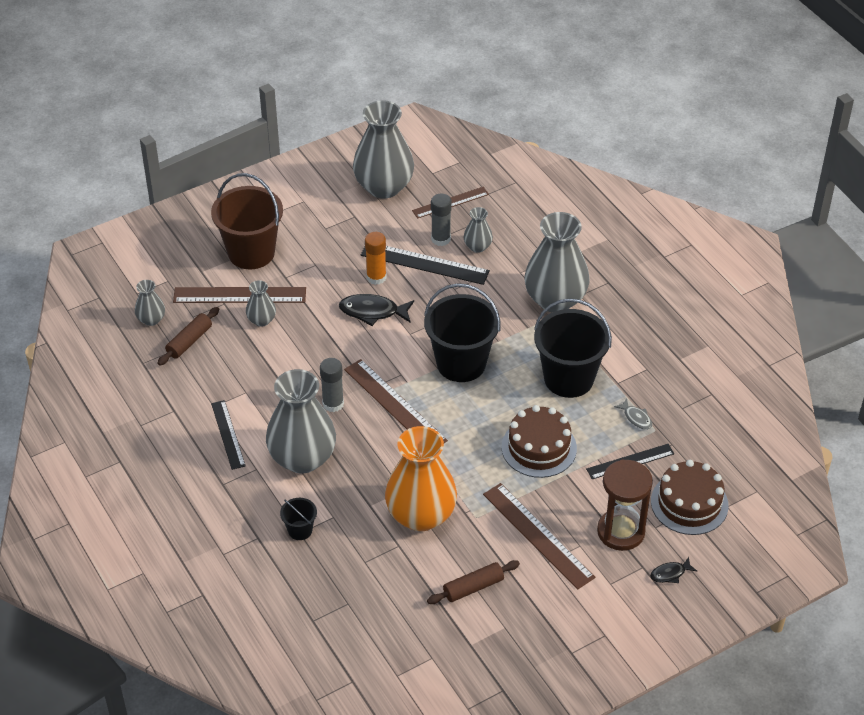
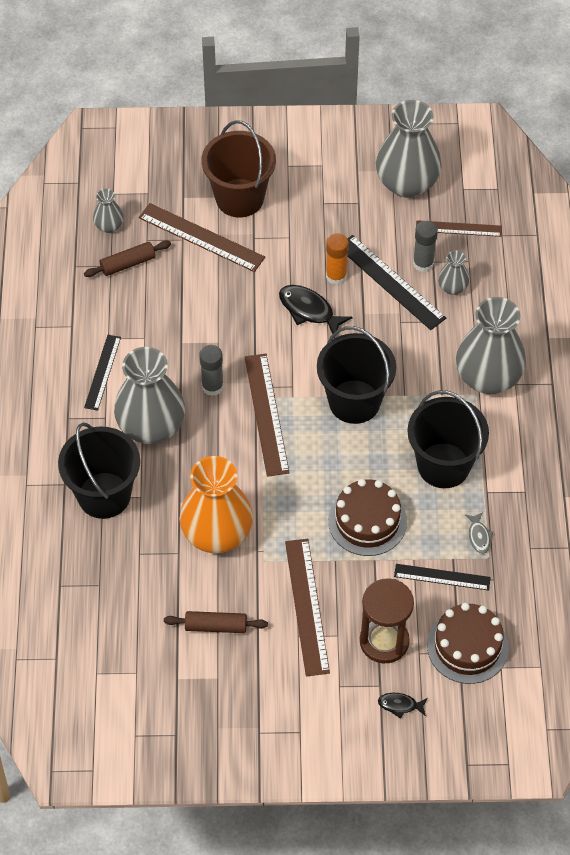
camera: 30 degrees right, 10 degrees up
(261, 320) = (204, 272): grey vase -> none
(300, 530) = (104, 495): black bucket -> black bucket, size x2.20

